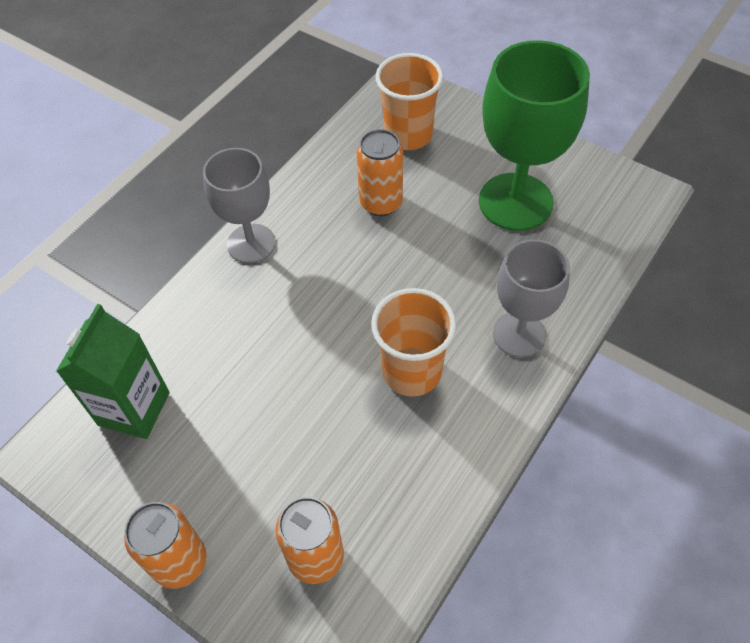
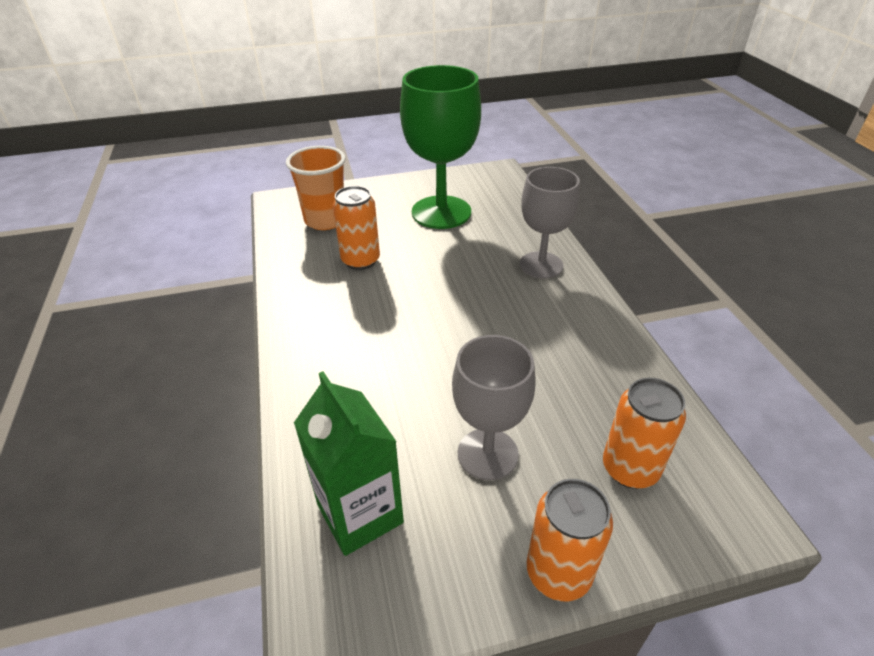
camera: 50 degrees left, 15 degrees down
(251, 243) = (298, 340): grey goblet -> grey goblet (487, 454)
(412, 372) = (517, 325): orange cup -> none

